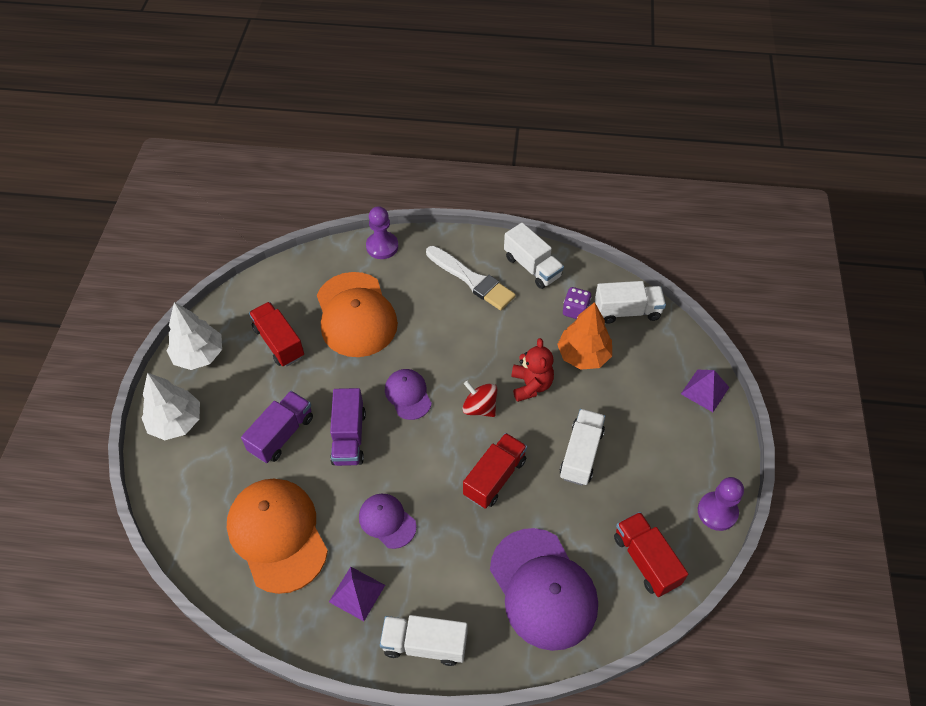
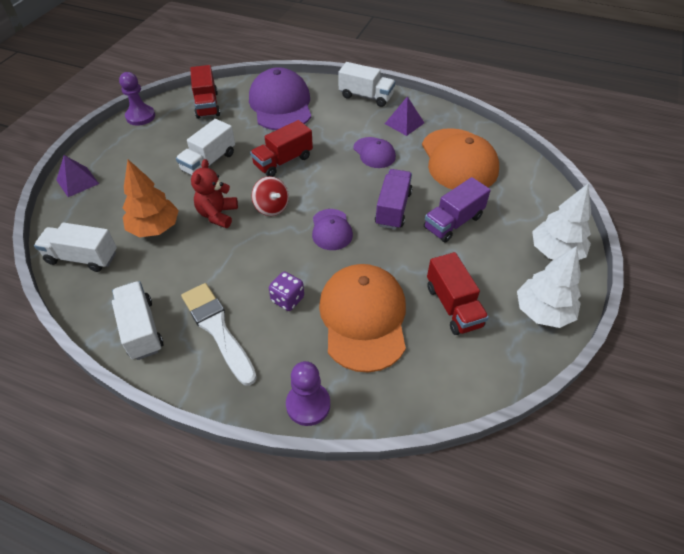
camera: 165 degrees left, 5 degrees down
(575, 311) = (131, 269): purple dice -> purple dice (287, 299)

